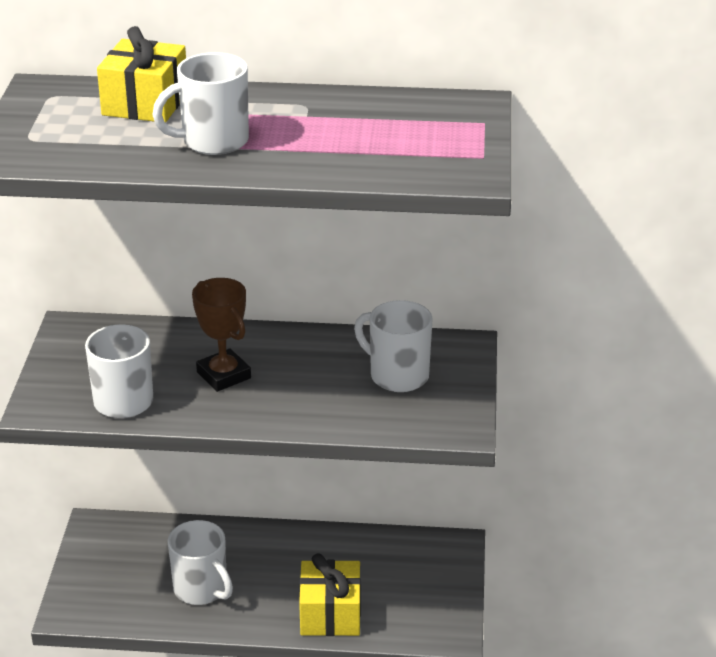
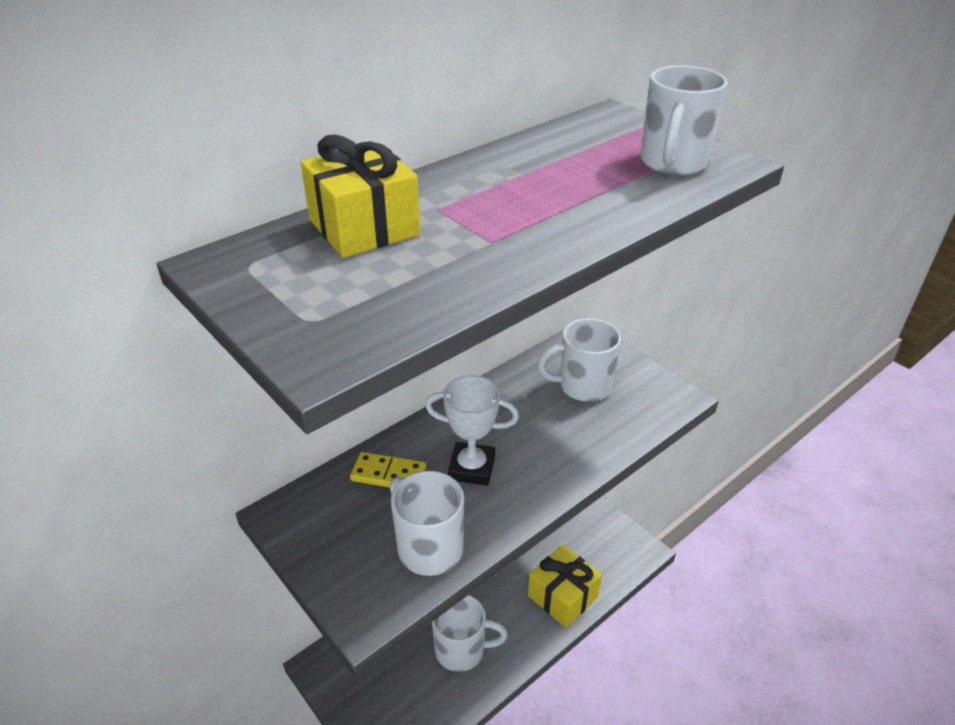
camera: 45 degrees left, 5 degrees up
(165, 345) = (388, 474): none -> yellow domino
(213, 141) = (497, 230): white mug -> white mug (673, 163)
(223, 375) = (471, 468): brown trophy -> white trophy

